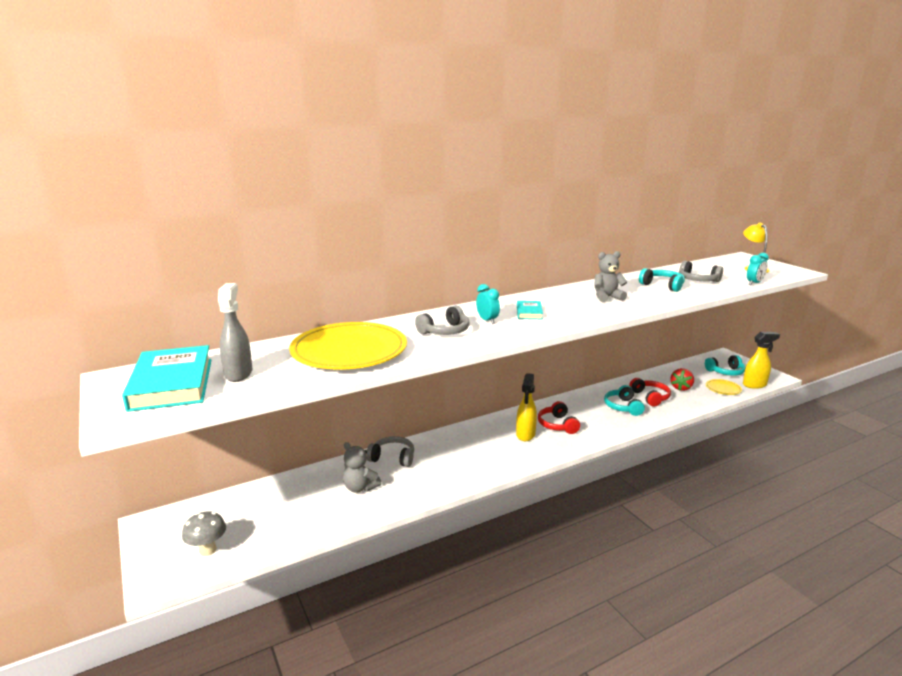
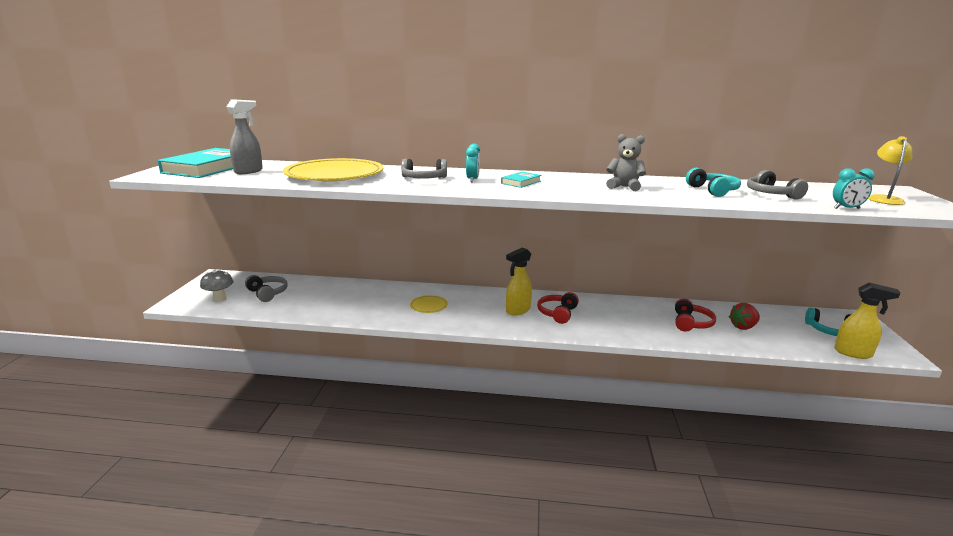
camera: 35 degrees right, 0 degrees up
(360, 487) = (346, 300): grey teddy bear -> none
(392, 458) = (394, 291): grey headphones -> grey headphones (267, 293)
(623, 407) = (646, 321): turquoise headphones -> none
(723, 389) = (799, 343): yellow plate -> yellow plate (429, 306)

